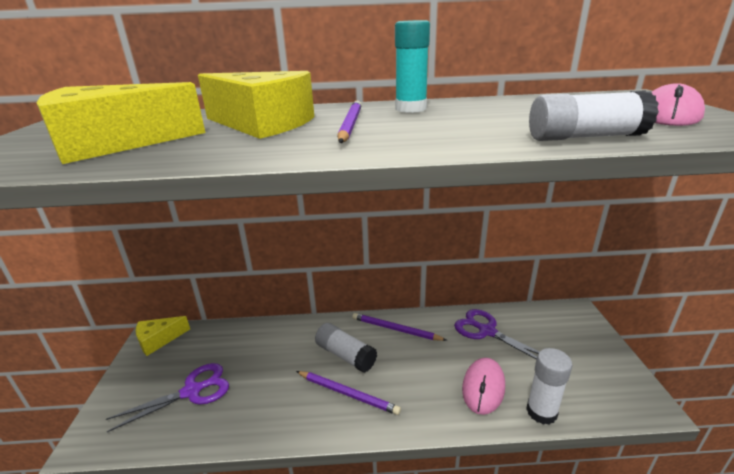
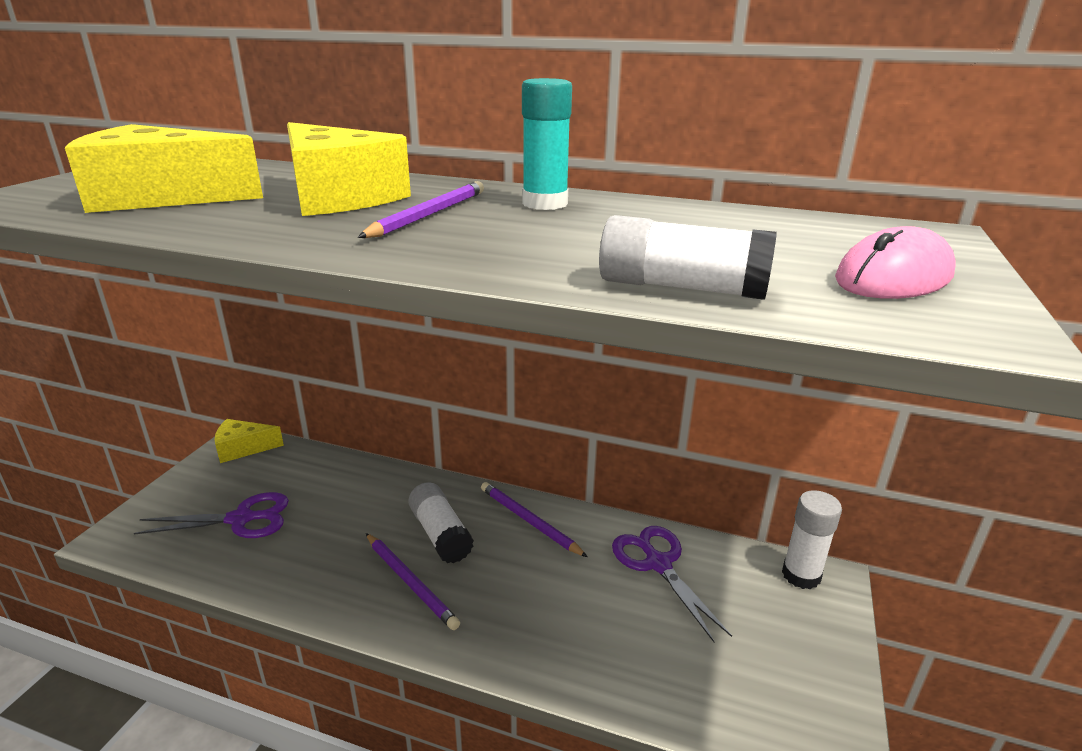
camera: 20 degrees right, 0 degrees up
(483, 387) = (594, 637): pink mouse -> none
(541, 412) = (653, 699): white glue stick -> white glue stick (801, 575)

